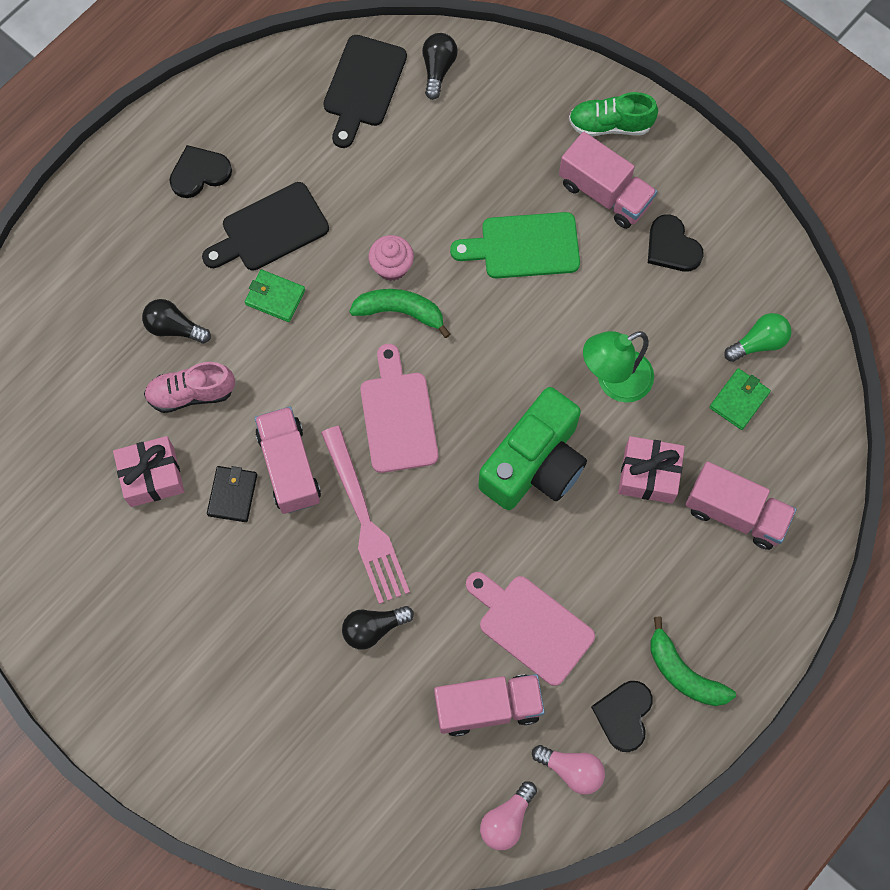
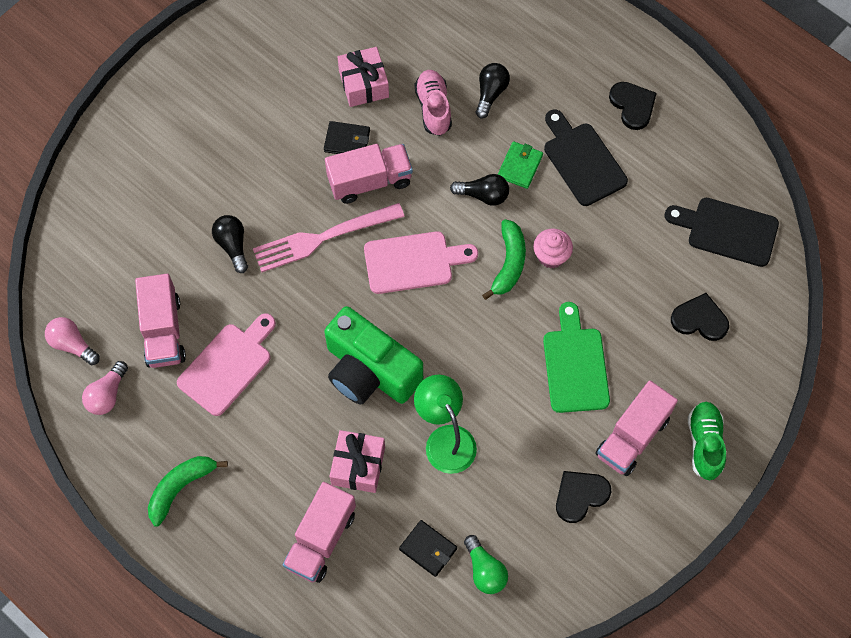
camera: 90 degrees right, 5 degrees down
(438, 69) = (750, 293): black light bulb -> black light bulb (483, 195)
(624, 715) = (148, 437): black heart -> black heart (700, 319)
(739, 400) = (428, 549): green wallet -> black wallet

